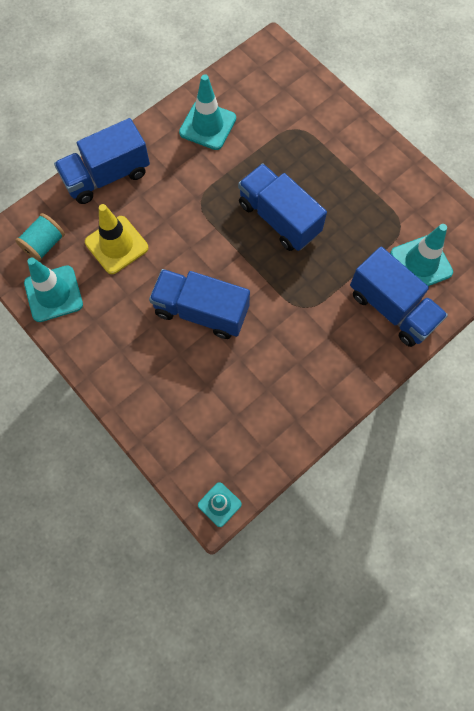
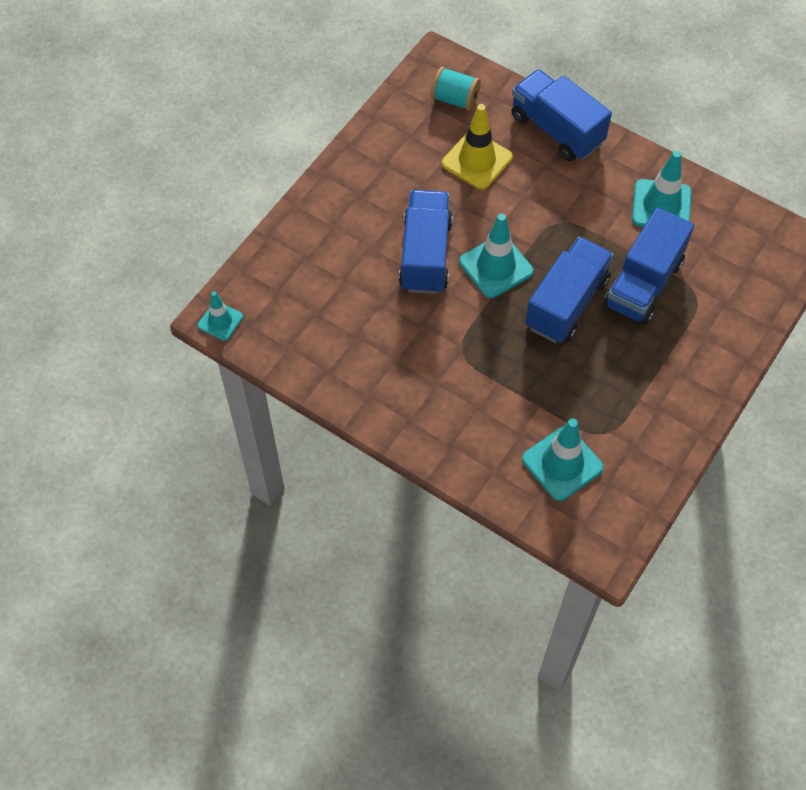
camera: 75 degrees right, 10 degrees down
(53, 294) = (402, 123): turquoise traffic cone -> turquoise traffic cone (496, 267)
(392, 308) = (491, 442): blue truck -> blue truck (643, 284)

